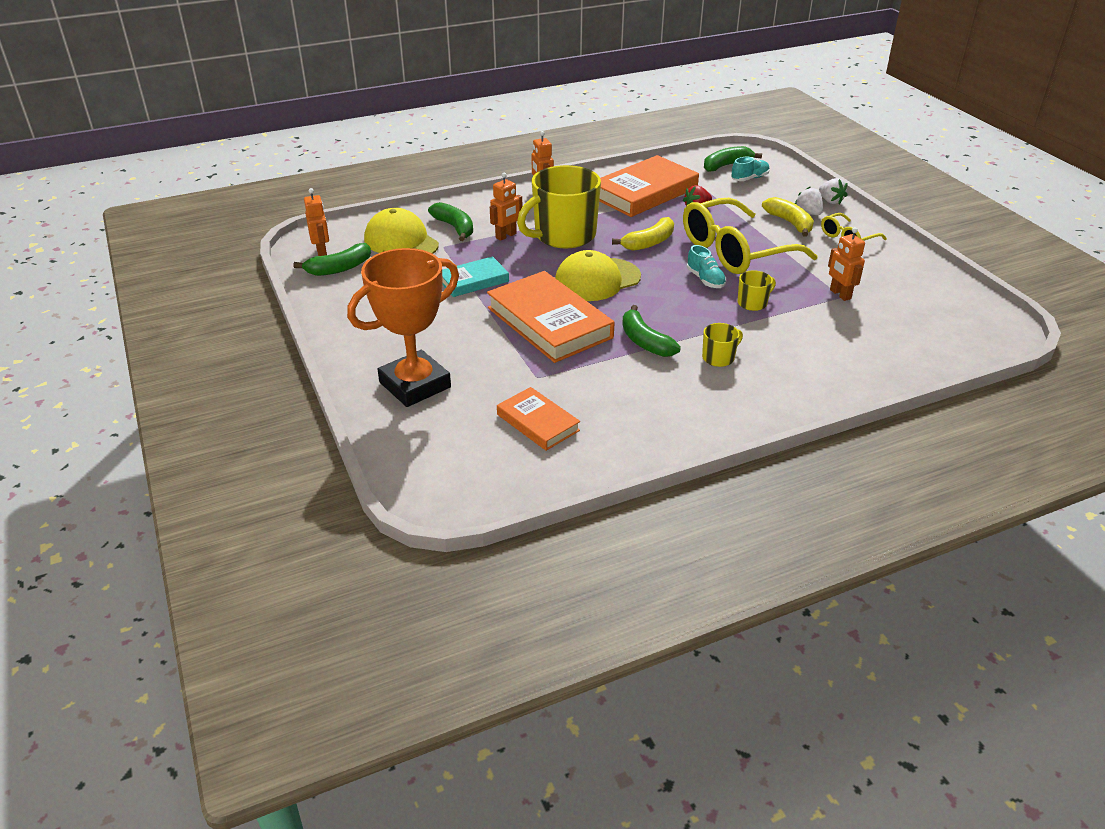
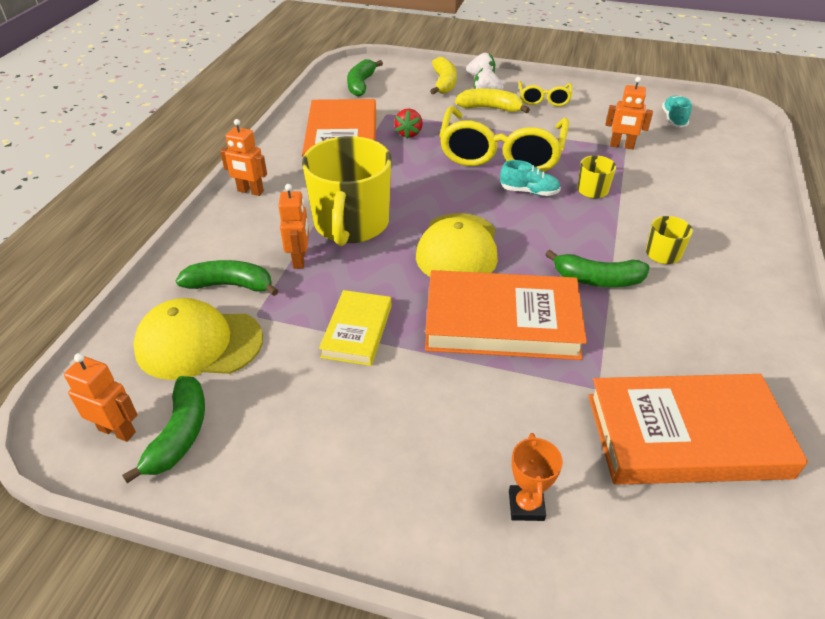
camera: 50 degrees left, 5 degrees up
(415, 385) = (526, 505): orange trophy -> orange trophy, size x0.42
(473, 280) = (357, 331): turquoise book -> yellow book
(537, 422) = (686, 436): orange book -> orange book, size x1.81
(649, 242) = (431, 185): yellow banana -> yellow banana (444, 83)
(749, 178) = (397, 87): turquoise shoe -> turquoise shoe (673, 119)

